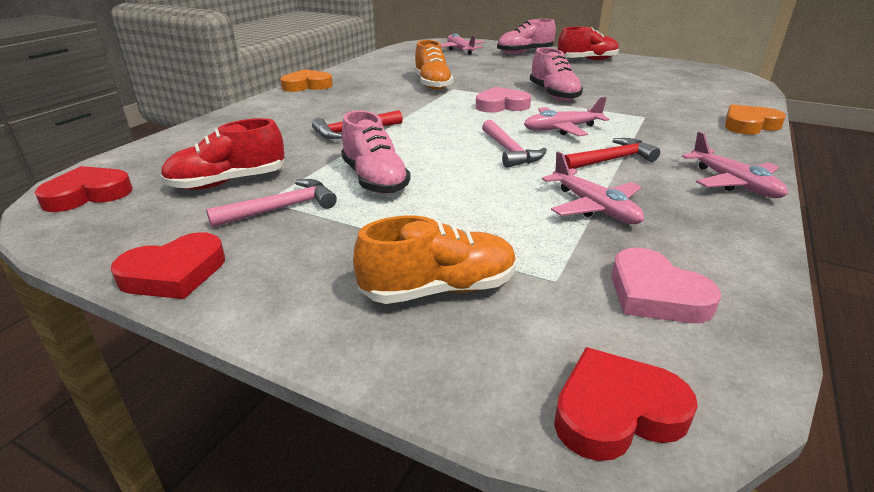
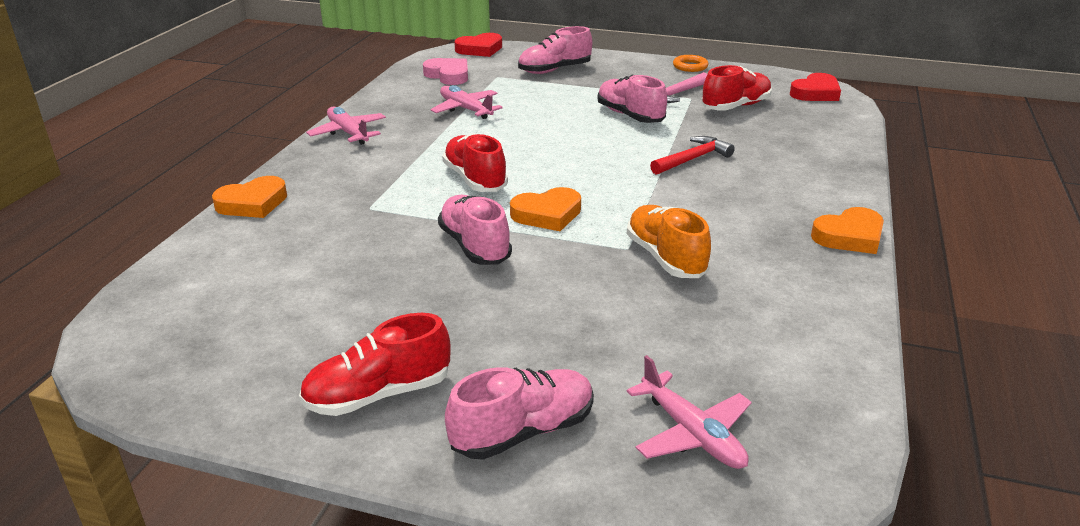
camera: 170 degrees right, 0 degrees up
(174, 273) = (690, 66): red heart -> orange ring
(439, 289) = (554, 70): orange shoe -> pink shoe
(501, 105) = (547, 214): pink heart -> orange heart
(509, 151) = (529, 148): pink hammer -> none
(562, 129) = (475, 179): pink plane -> red shoe
(611, 160) = (437, 146): red hammer -> none

